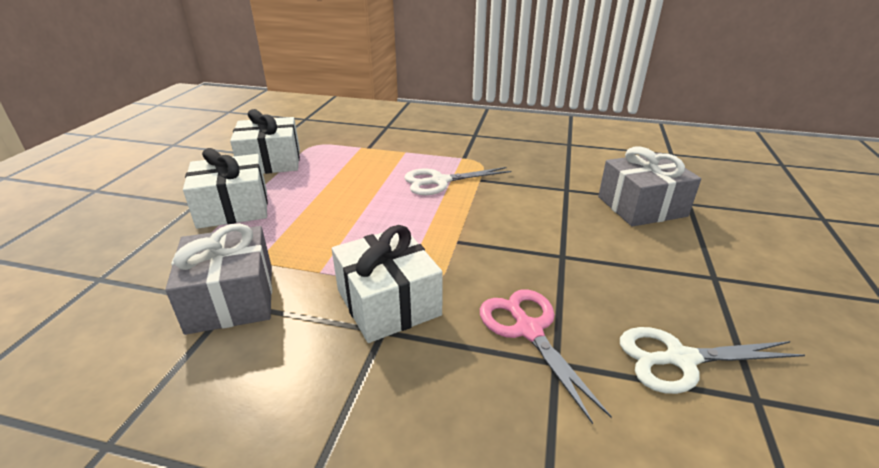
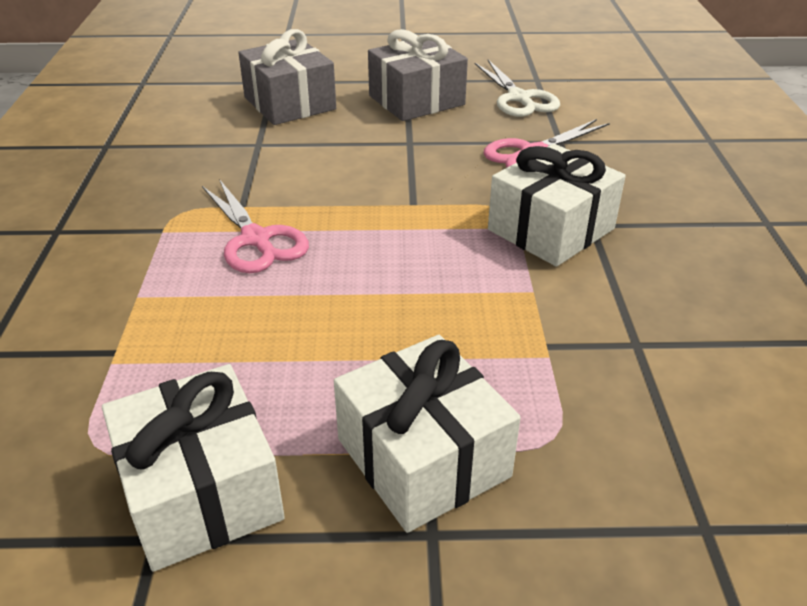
camera: 105 degrees left, 5 degrees up
(231, 298) = (630, 347): grey gift -> grey gift (416, 100)
(440, 181) = (256, 239): white scissors -> pink scissors

